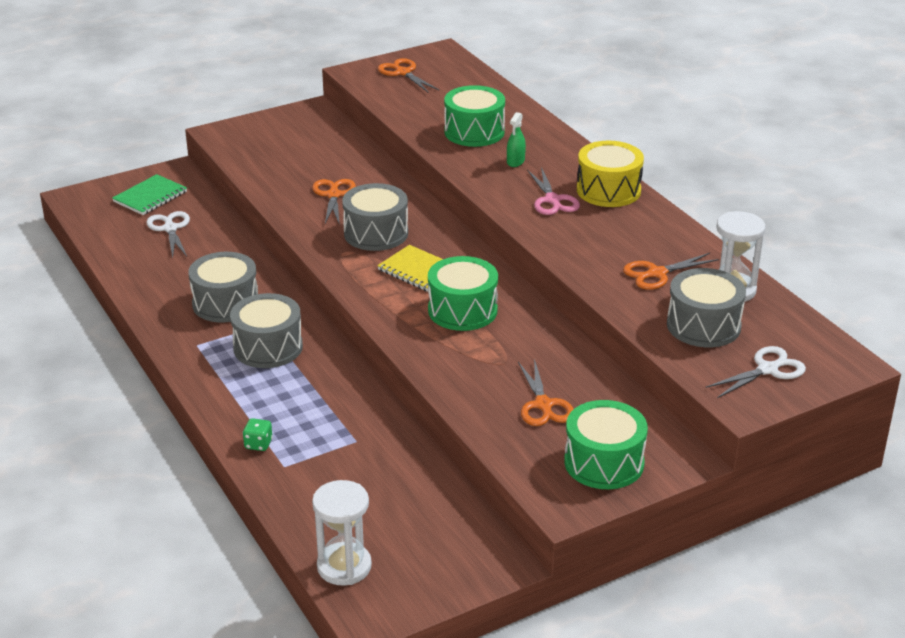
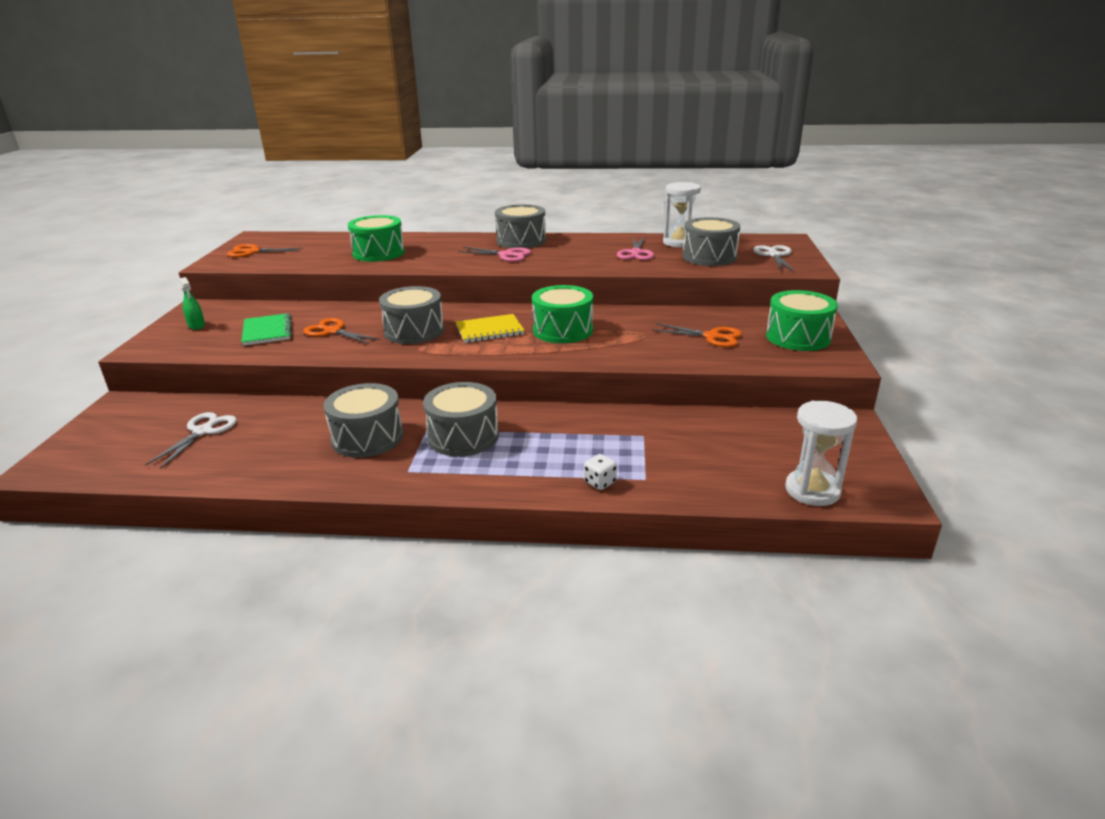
camera: 55 degrees left, 5 degrees down
(150, 197) = (132, 427): green notebook -> green notebook (267, 331)
(170, 228) = (203, 431): white scissors -> white scissors turned 90 degrees clockwise
(258, 444) = (600, 482): green dice -> white dice
(515, 161) = (440, 252): green spray bottle -> green spray bottle (196, 325)
(608, 190) = (521, 241): yellow drum -> grey drum
(656, 273) = (635, 253): orange scissors -> pink scissors

